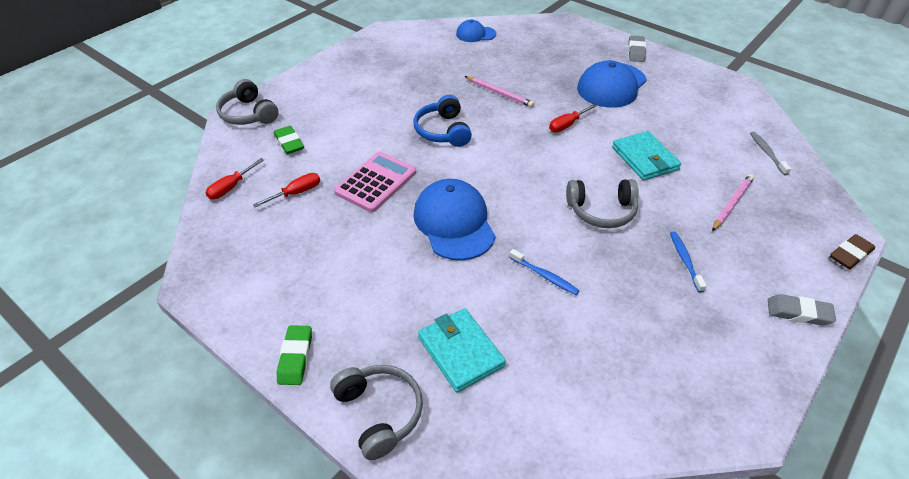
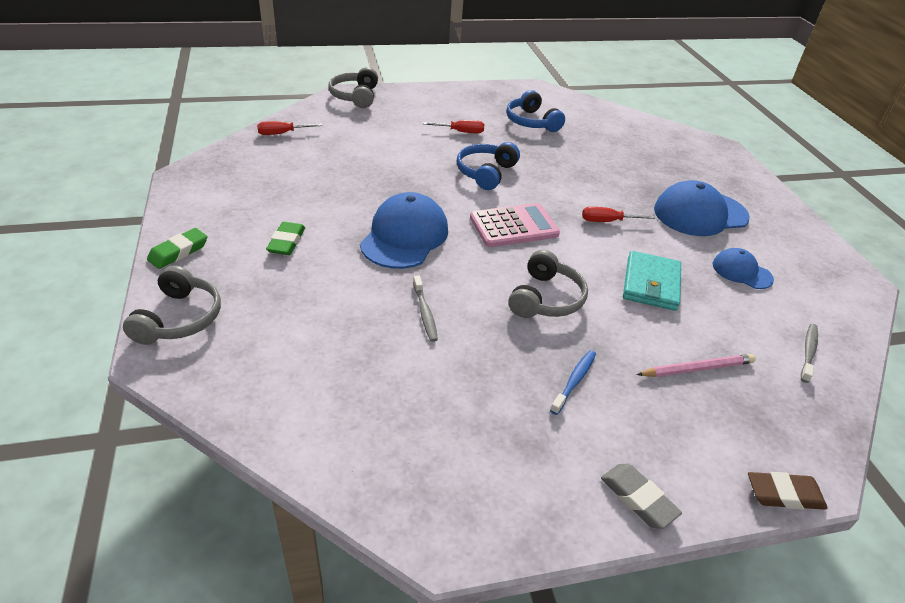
camera: 35 degrees right, 5 degrees down
(289, 143) = (358, 126): green eraser -> green eraser (286, 242)
(296, 193) = (319, 158): red screwdriver -> red screwdriver (461, 132)
(376, 182) = (384, 180): pink calculator -> pink calculator (514, 226)
(420, 66) = (531, 122): none -> blue headphones
(461, 352) = (286, 320): turquoise wallet -> none
(475, 34) = (615, 121): blue cap -> blue cap (741, 271)
(499, 93) = (575, 170): pink pencil -> none
(545, 276) = (425, 313): blue toothbrush -> grey toothbrush
(601, 211) = (546, 298): grey headphones -> grey headphones turned 105 degrees counterclockwise
(636, 51) = (769, 200): grey eraser -> none

